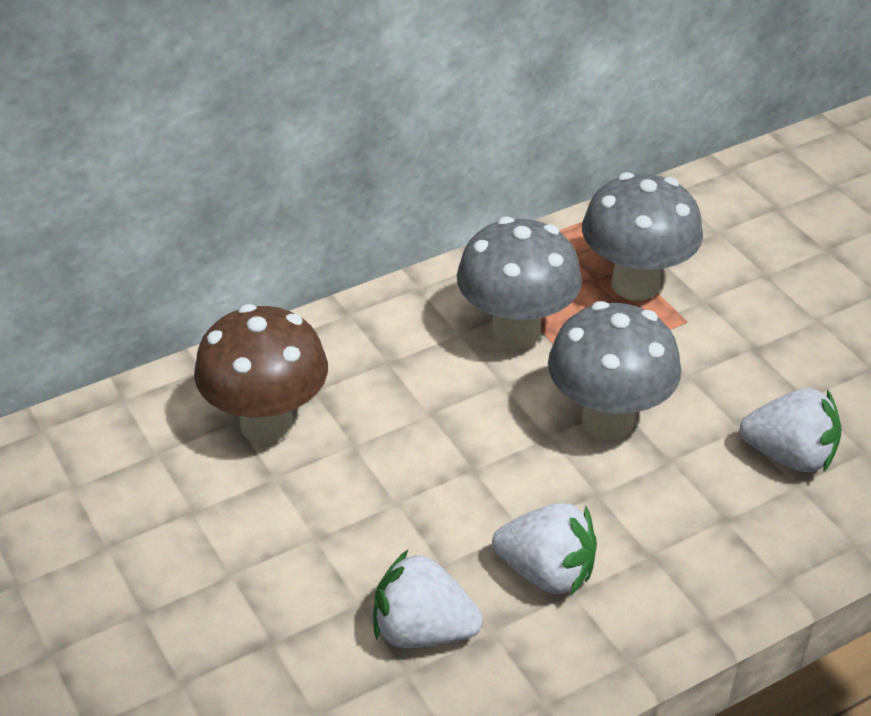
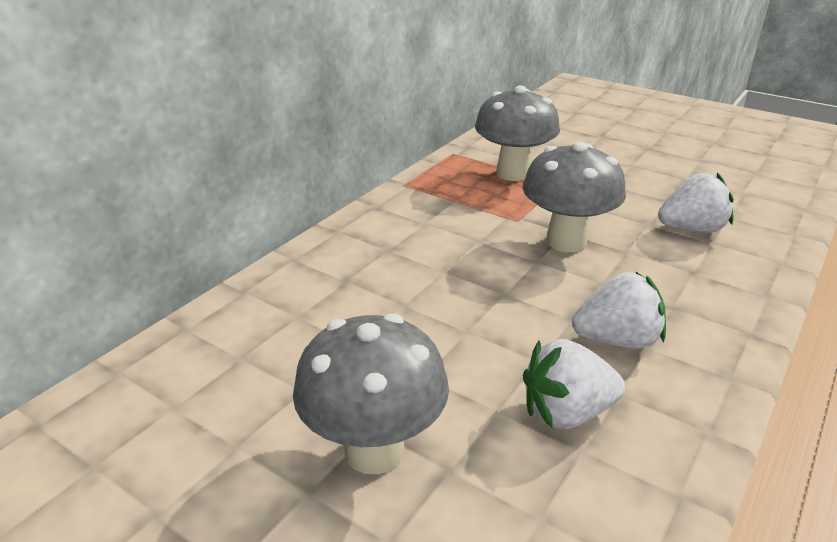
camera: 25 degrees left, 10 degrees down
(266, 424) = (323, 311): brown mushroom -> none
(516, 332) = (462, 212): grey mushroom -> grey mushroom (374, 450)

